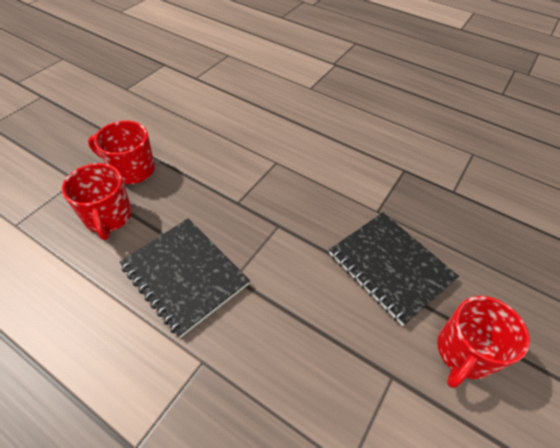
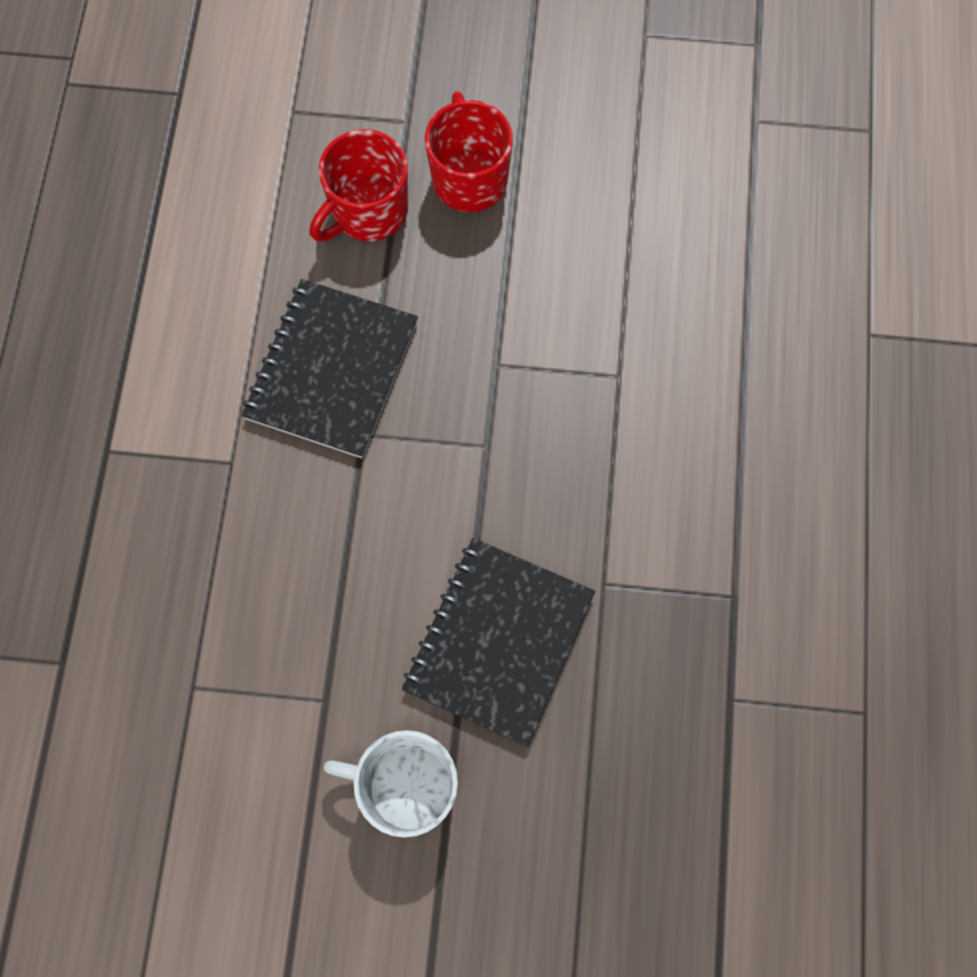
camera: 65 degrees right, 20 degrees up
(464, 352) = (407, 787): red mug -> white mug

